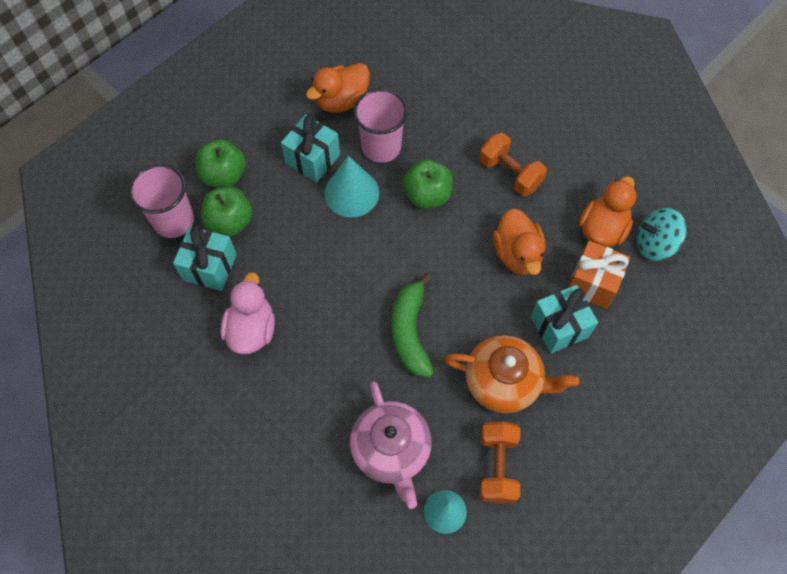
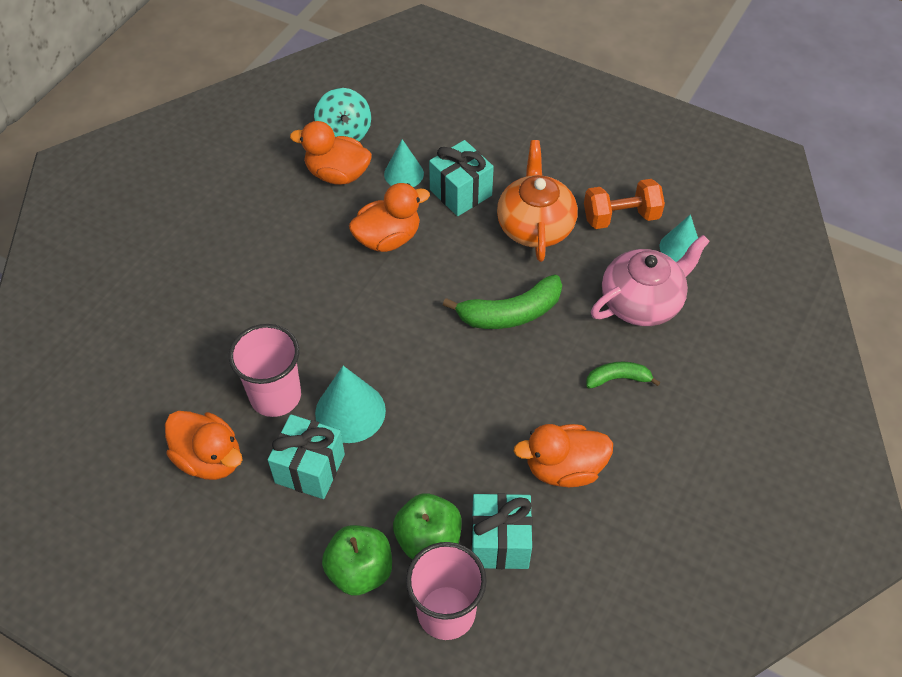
camera: 105 degrees left, 10 degrees down
(251, 329) = (564, 468): pink duck -> orange duck
(318, 399) = (618, 378): none -> green banana
(427, 195) = (334, 333): green apple -> none
(510, 173) = (286, 261): orange dumbbell -> none
(592, 283) = (404, 174): orange gift -> turquoise cone

